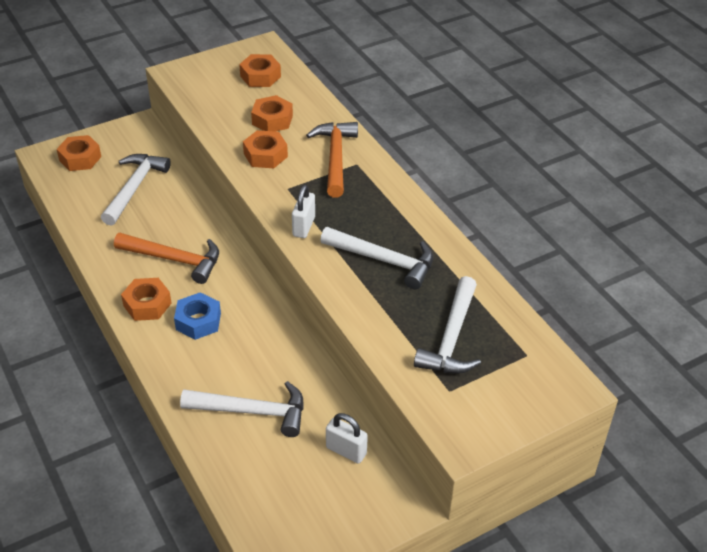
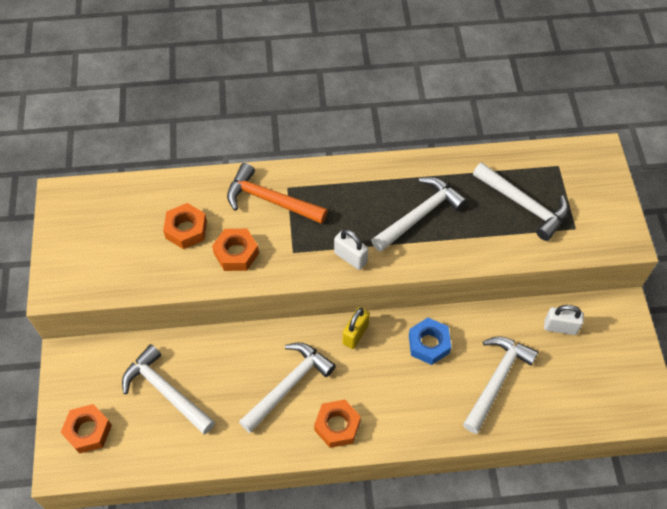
camera: 65 degrees left, 15 degrees up
(175, 260) = (289, 385): orange hammer -> white hammer
(198, 321) = (377, 389): blue nut -> blue nut (429, 344)
(250, 288) = (355, 334): none -> yellow padlock
(260, 76) = (110, 216): orange nut -> none
(346, 451) = (560, 327): white padlock -> white padlock turned 45 degrees clockwise

